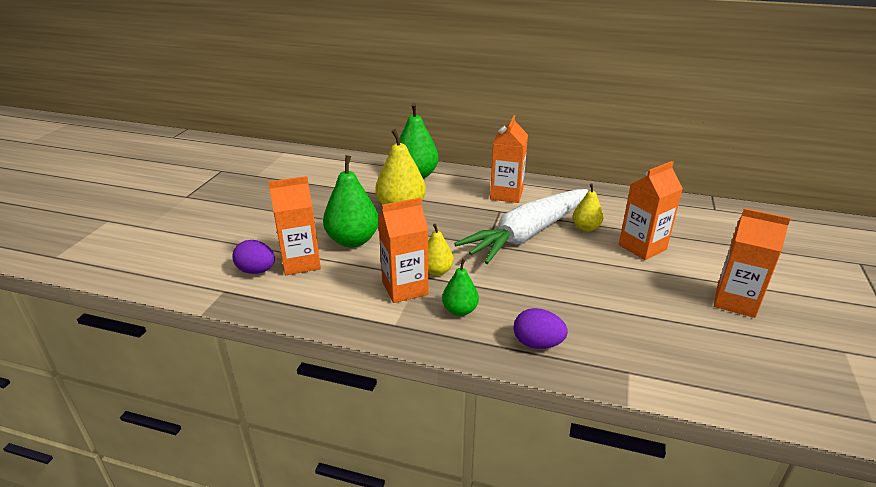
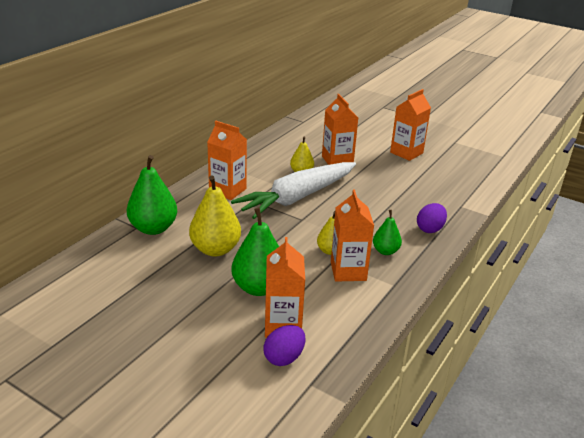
camera: 75 degrees left, 0 degrees up
(527, 234) = (297, 198): white carrot -> white carrot turned 75 degrees clockwise

